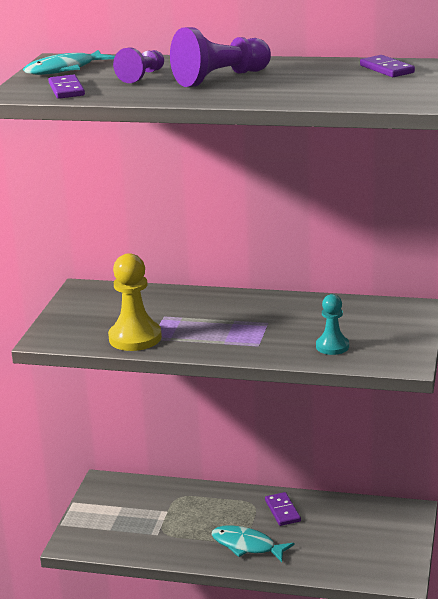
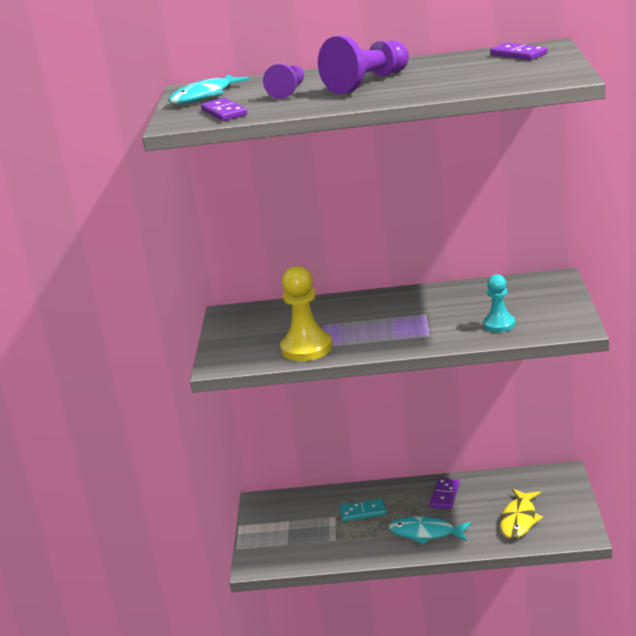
camera: 10 degrees left, 0 degrees up
(195, 512) = (363, 512): none -> turquoise domino
(282, 511) = (444, 495): purple domino -> purple domino turned 45 degrees clockwise
(345, 551) = (519, 520): none -> yellow fish

